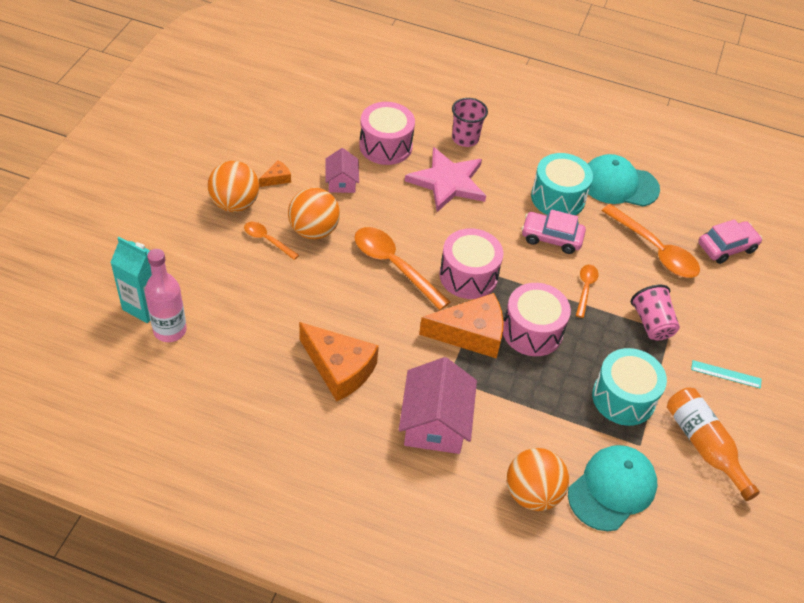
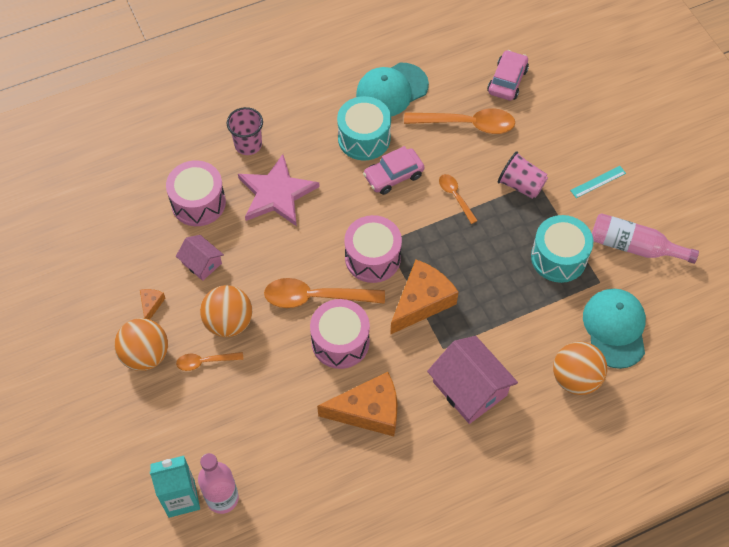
camera: 40 degrees left, 10 degrees up
(532, 331) = (457, 261): pink drum -> pink drum (340, 342)
(704, 446) = (634, 246): orange bottle -> pink bottle

